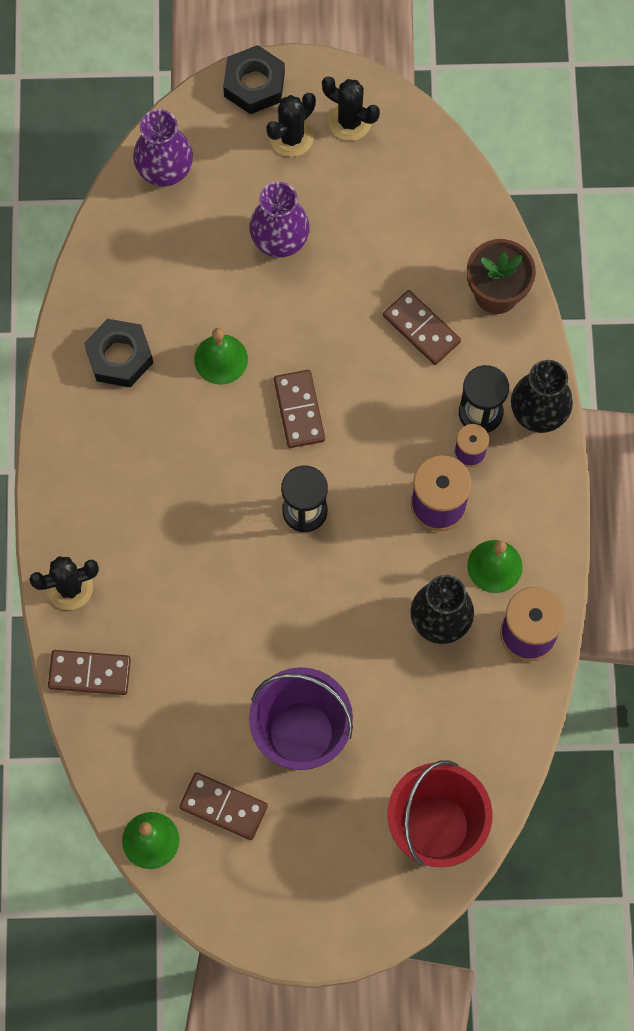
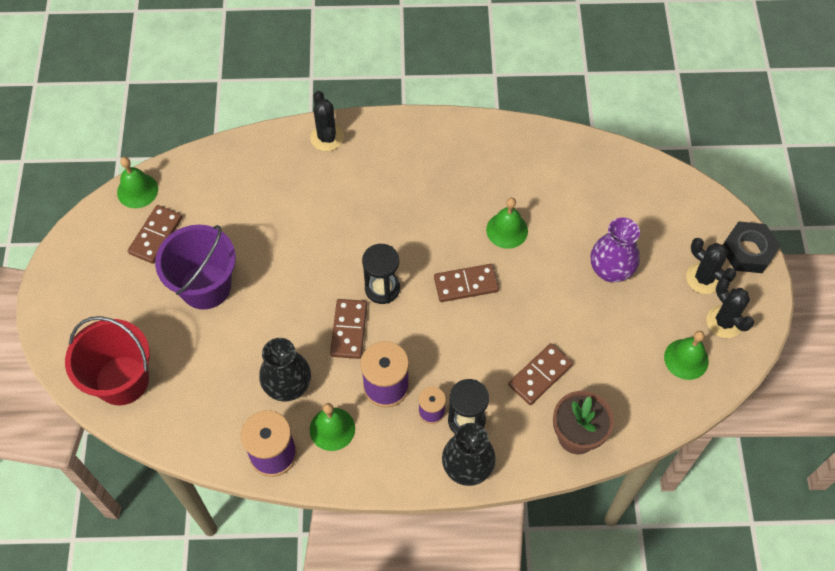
camera: 90 degrees right, 10 degrees down
(89, 673) = (262, 151): brown domino -> brown domino (348, 330)
(119, 357) = (506, 164): black nut -> none
(165, 170) = (663, 190): purple vase -> none
(350, 121) = (724, 322): black cactus -> black cactus turned 60 degrees counterclockwise
(398, 168) = (686, 359): none -> green bell

